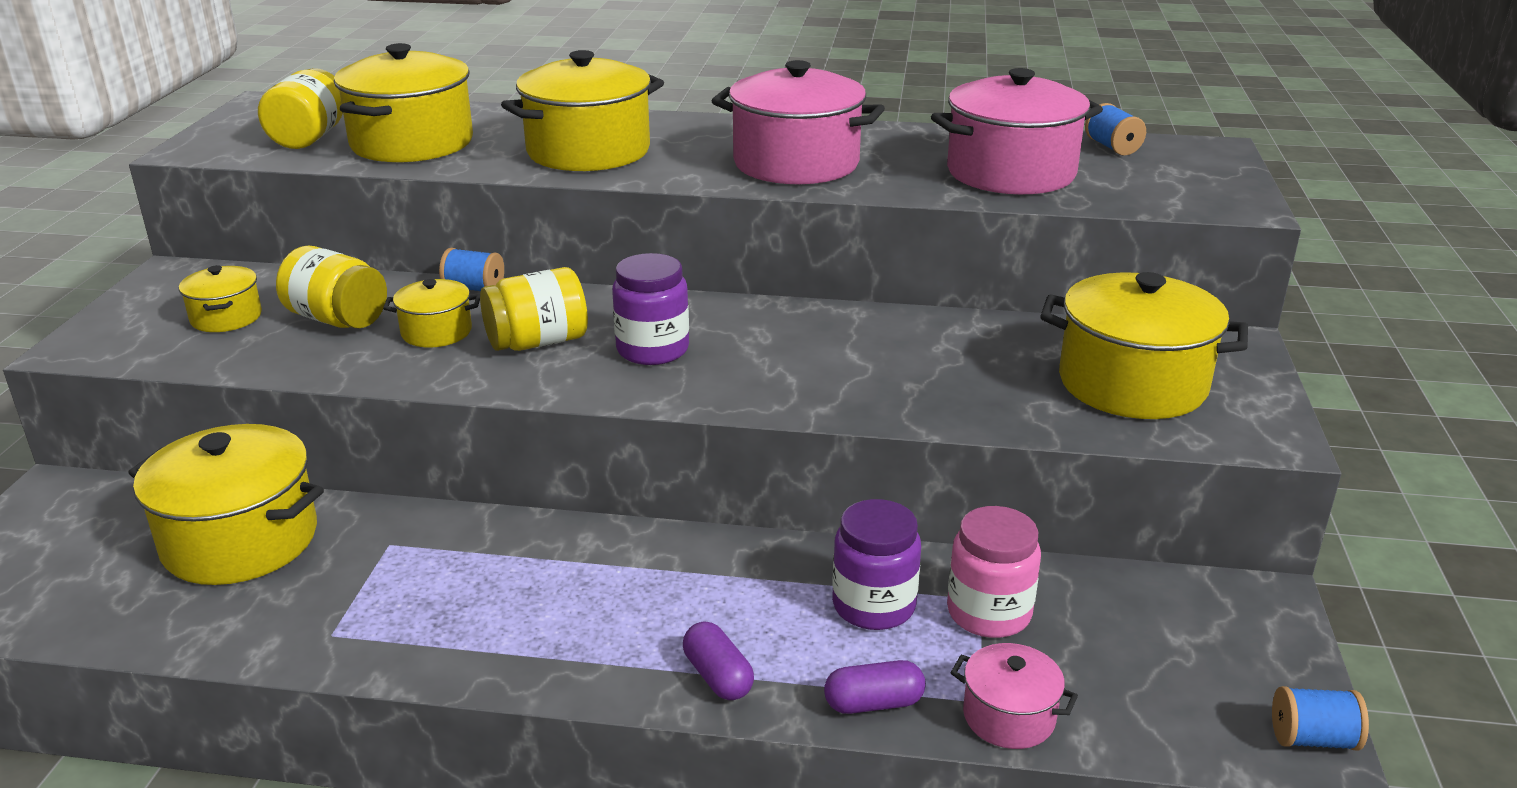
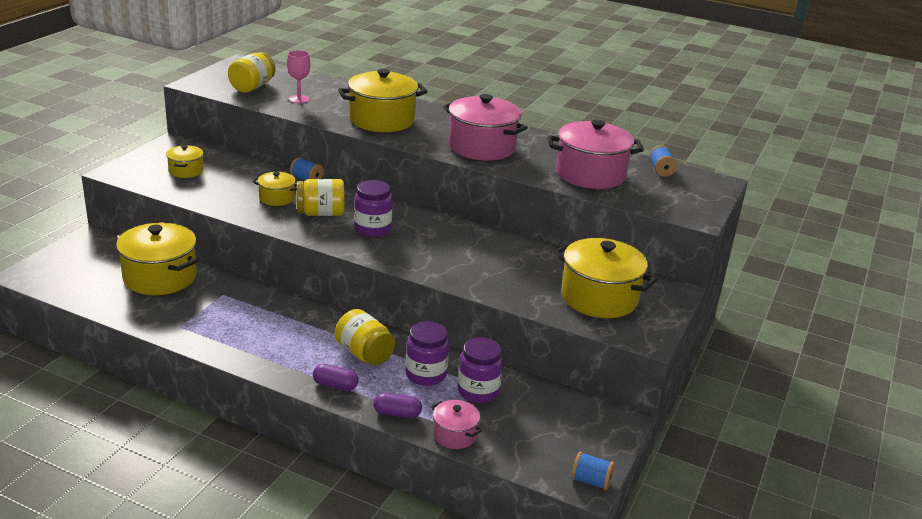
camera: 15 degrees right, 0 degrees up
(337, 319) = (235, 182): yellow jar -> yellow jar (364, 354)
(412, 143) = (299, 99): yellow pot -> pink goblet
(718, 676) = (335, 385): purple capsule -> purple capsule turned 60 degrees counterclockwise
(989, 613) = (478, 391): pink jar -> purple jar

